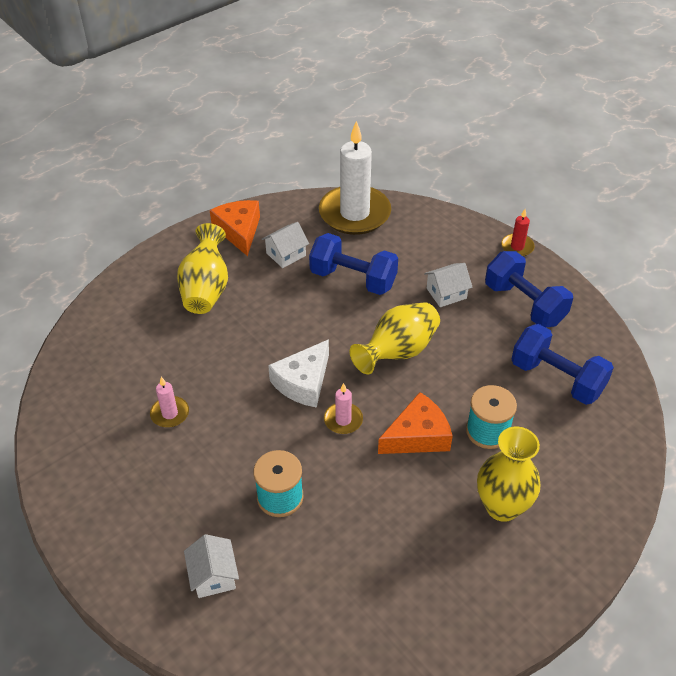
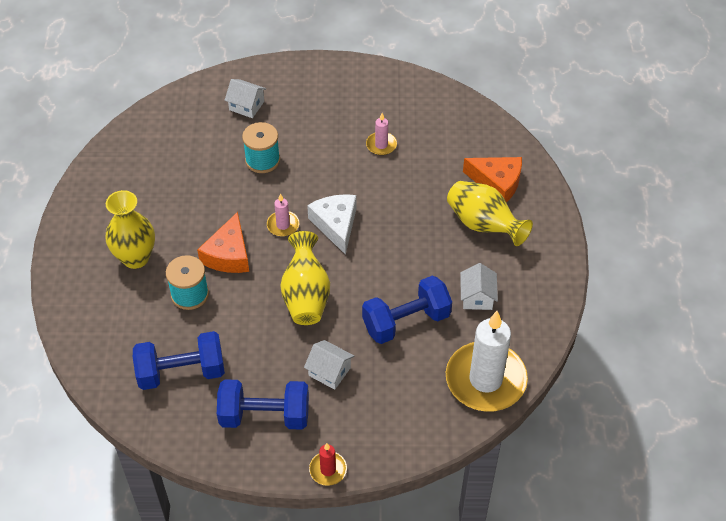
camera: 130 degrees right, 5 degrees up
(239, 231) = (536, 284): orange cheese -> orange cheese (497, 183)
(446, 293) = (329, 371): white house -> white house turned 75 degrees counterclockwise

